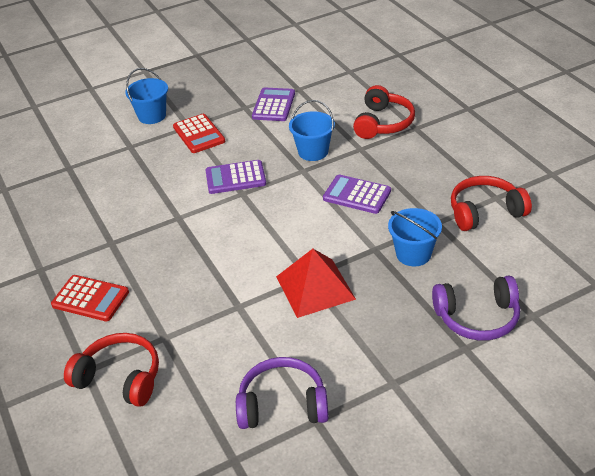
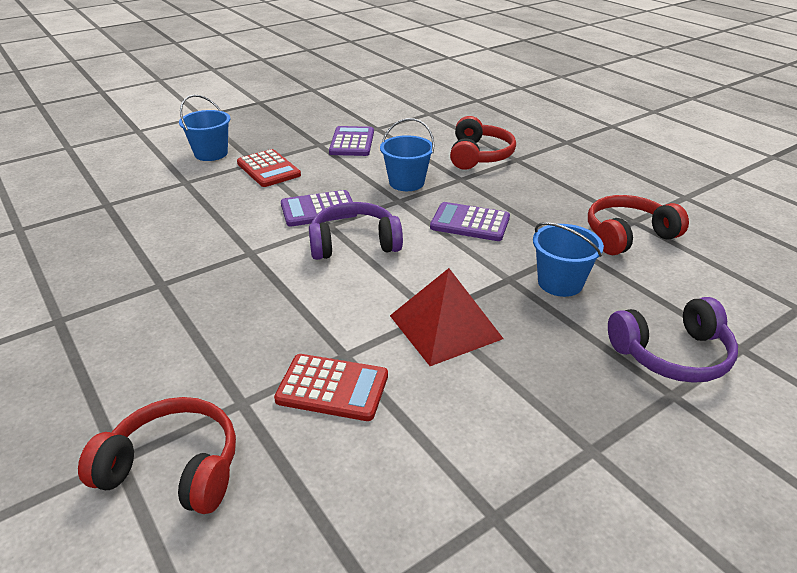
camera: 10 degrees left, 5 degrees down
(90, 299) = (129, 355): red calculator -> red calculator (332, 388)
(282, 404) = (436, 494): purple headphones -> purple headphones (354, 243)

